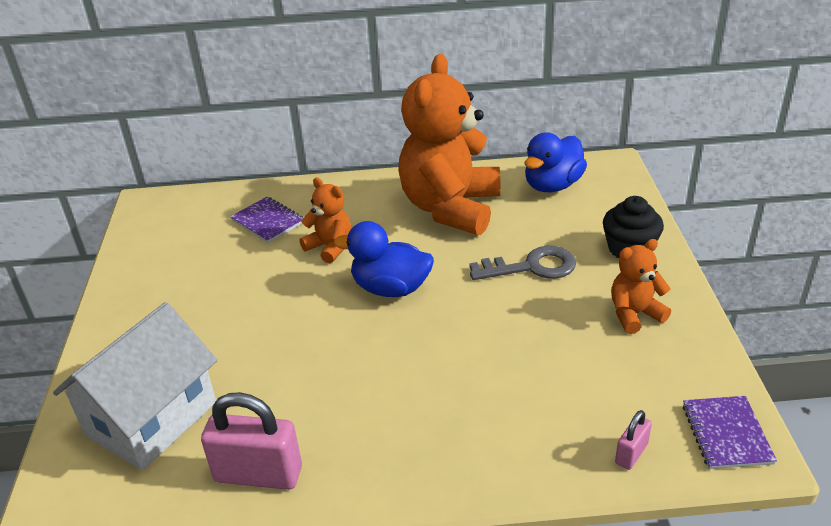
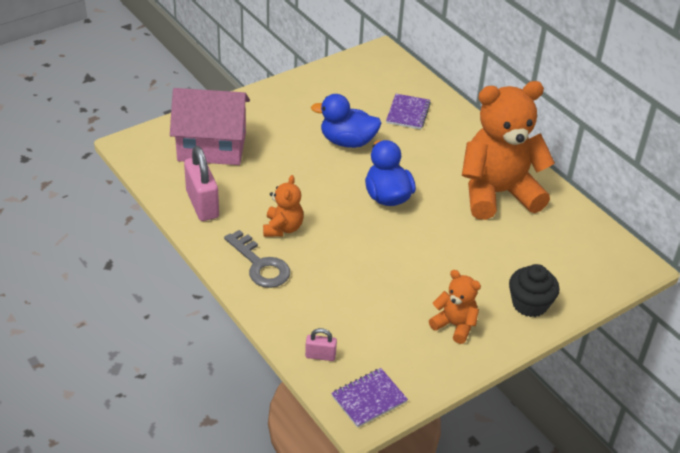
camera: 55 degrees right, 5 degrees up
(151, 418) = (212, 147): white house -> pink house
(330, 247) = (405, 152): orange teddy bear -> orange teddy bear (283, 228)
(532, 267) = (465, 257): grey key -> grey key (260, 265)
(552, 185) = (575, 238): blue duck -> blue duck (347, 142)

